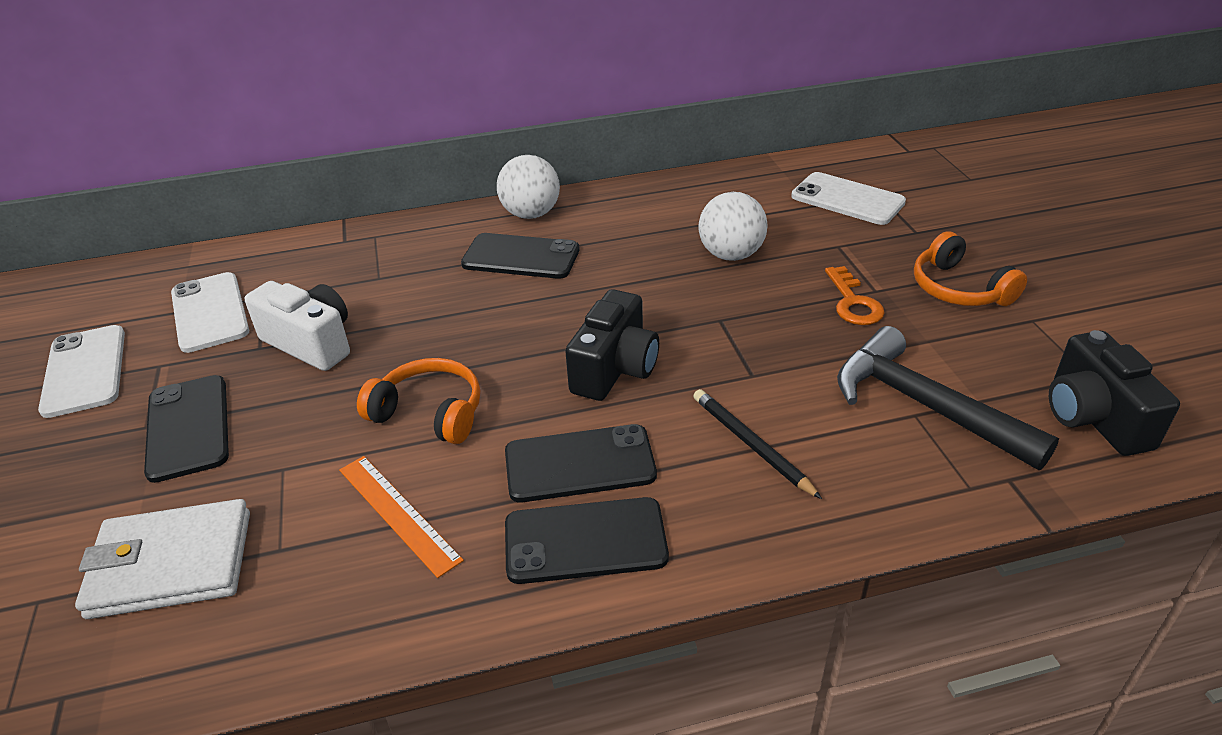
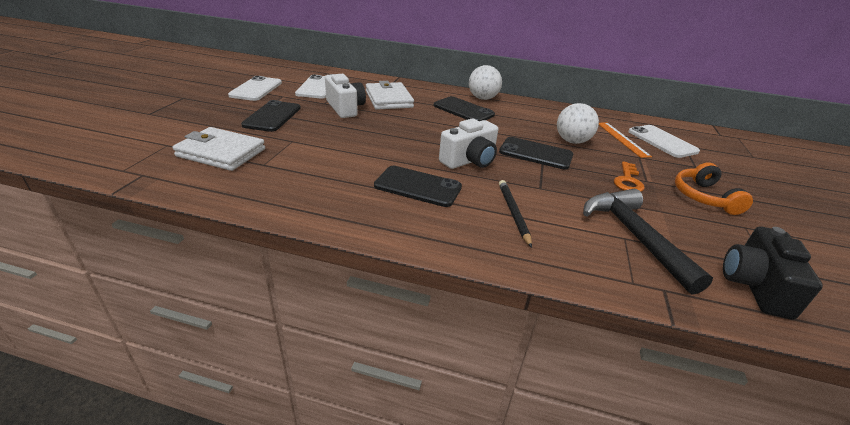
camera: 25 degrees right, 5 degrees down
(372, 285) = (389, 99): none -> white wallet
(398, 513) = (321, 172): orange ruler -> orange ruler (622, 139)
(429, 413) = (369, 145): orange headphones -> none
(585, 541) = (392, 214): black phone -> black phone (535, 153)
(615, 369) = (469, 160): black camera -> white camera

